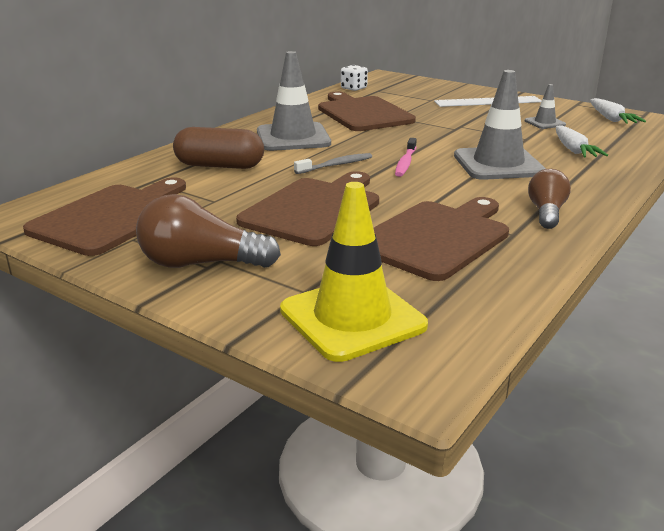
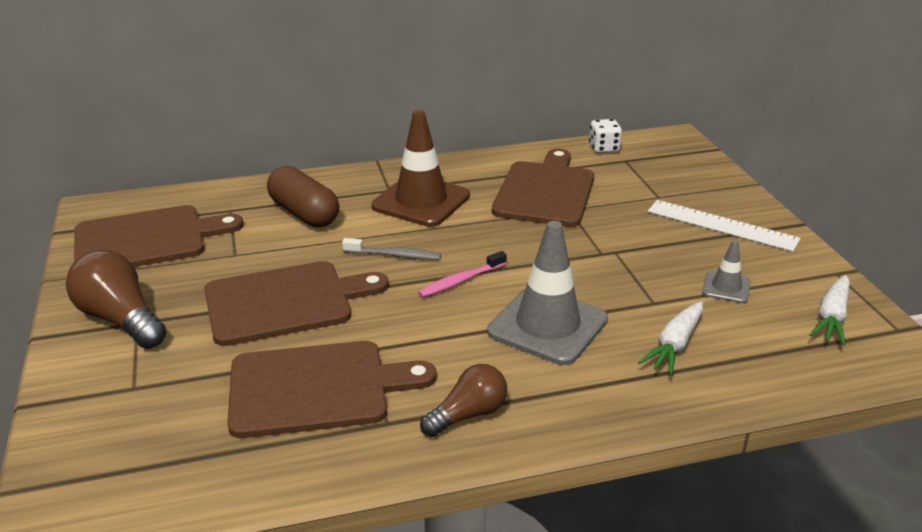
camera: 40 degrees right, 5 degrees up
(293, 138) = (421, 201): grey traffic cone -> brown traffic cone
(352, 318) = (116, 433): yellow traffic cone -> none

